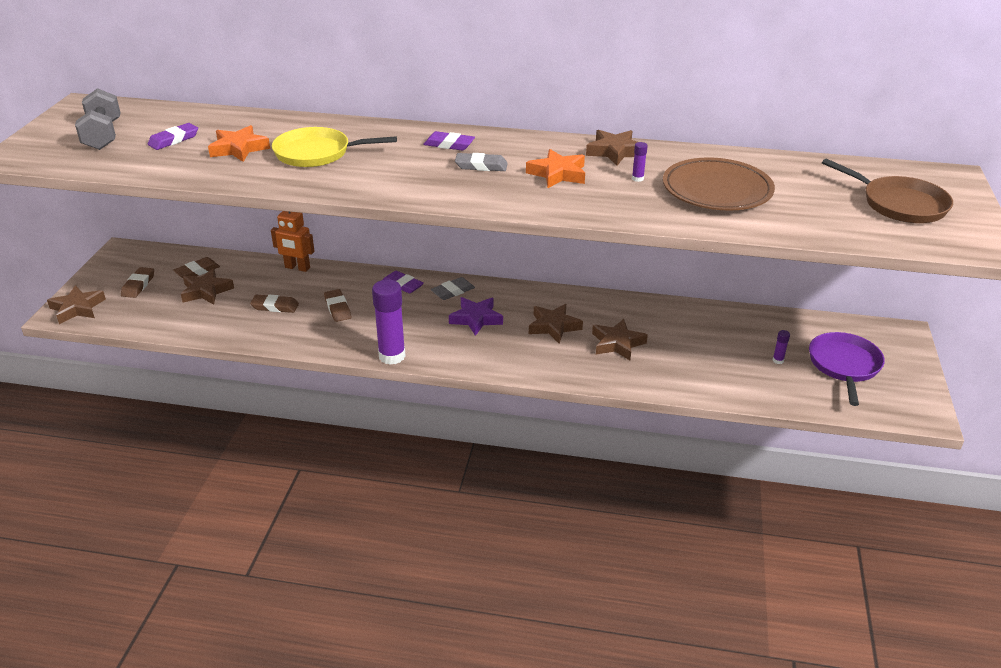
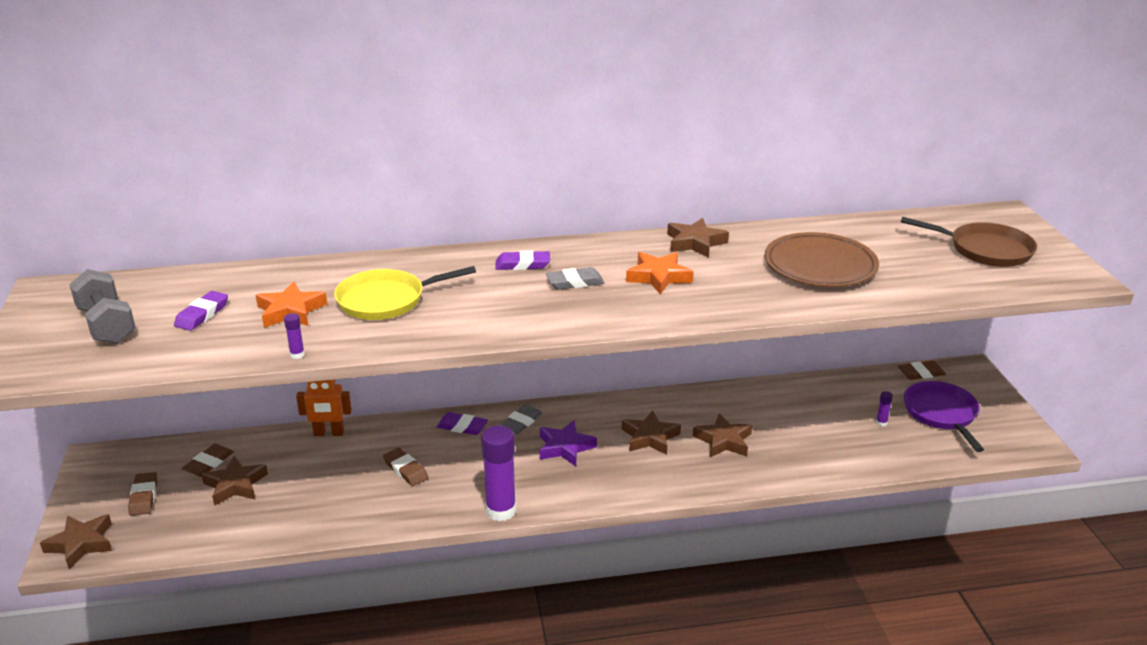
camera: 20 degrees left, 5 degrees down
(275, 306) = (331, 484): brown eraser -> brown eraser (921, 373)
(637, 179) = (739, 267): purple glue stick -> purple glue stick (297, 355)

